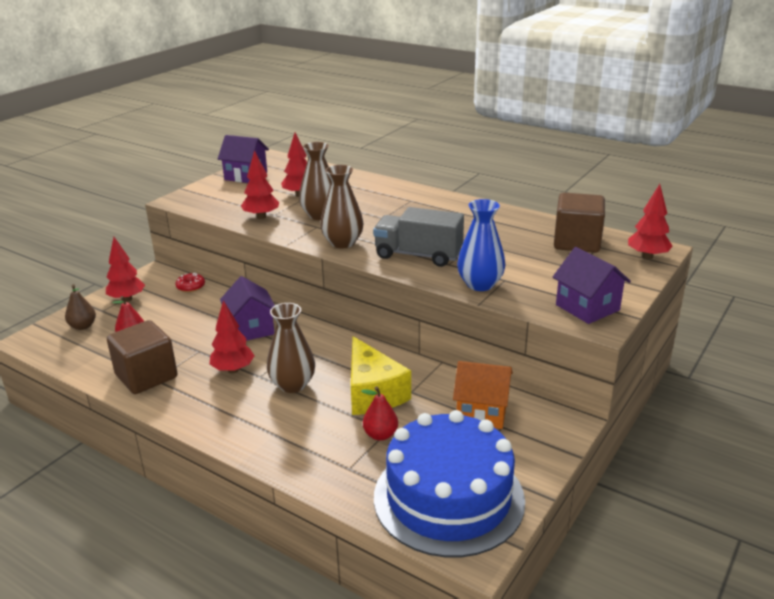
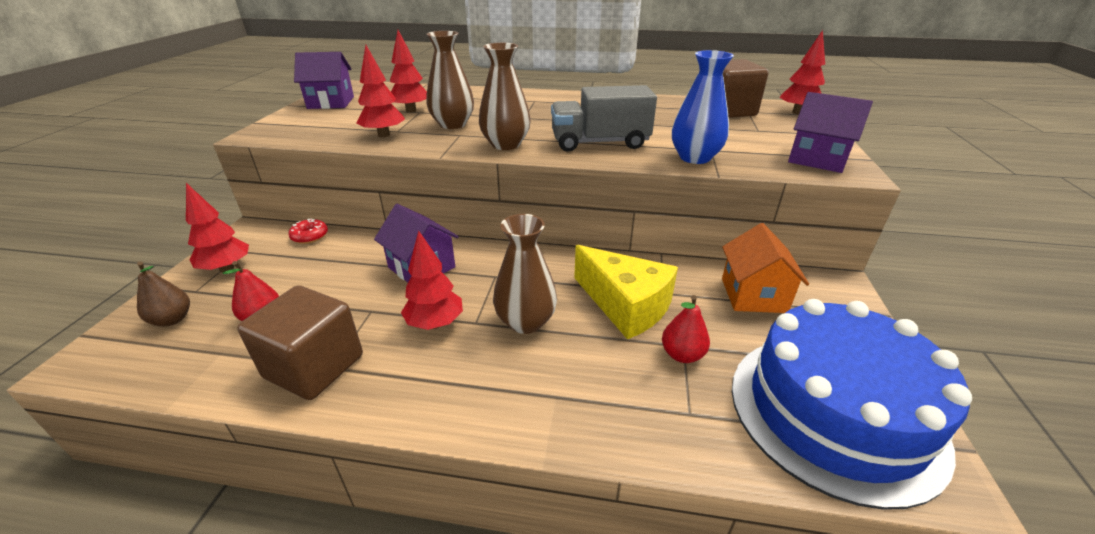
camera: 25 degrees left, 5 degrees up
(482, 412) = (753, 295): orange house -> orange house turned 75 degrees counterclockwise

